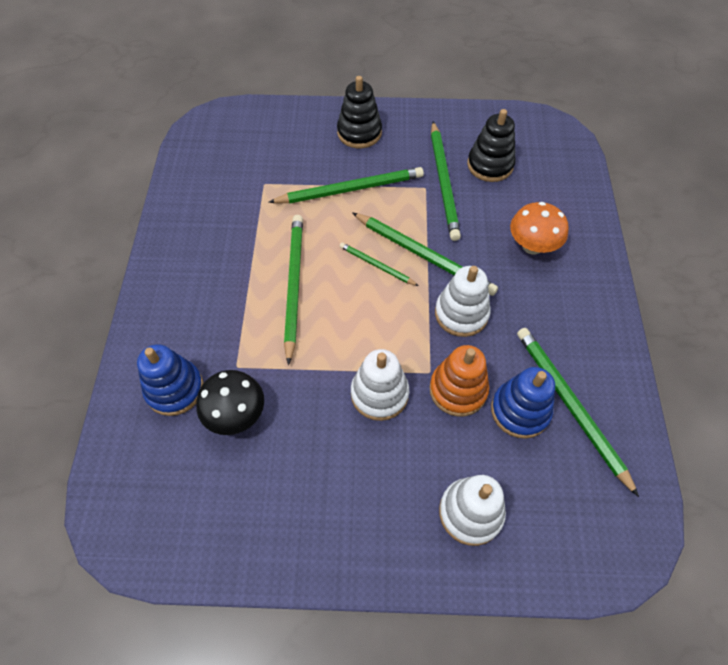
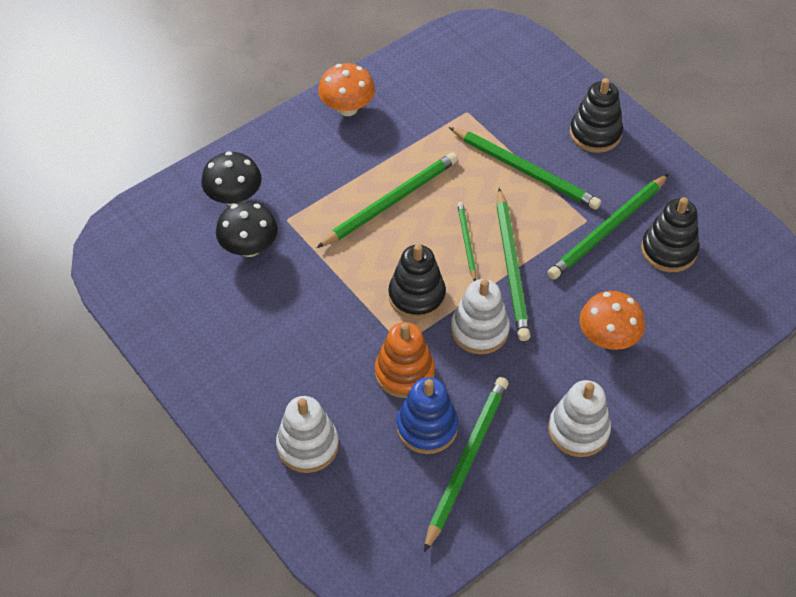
camera: 50 degrees right, 5 degrees down
(175, 389) = (234, 198): blue stacking toy -> black mushroom
(177, 249) = (347, 108): none -> orange mushroom
(379, 394) = (350, 323): white stacking toy -> white stacking toy (578, 430)
(395, 331) = (417, 296): none -> black stacking toy

